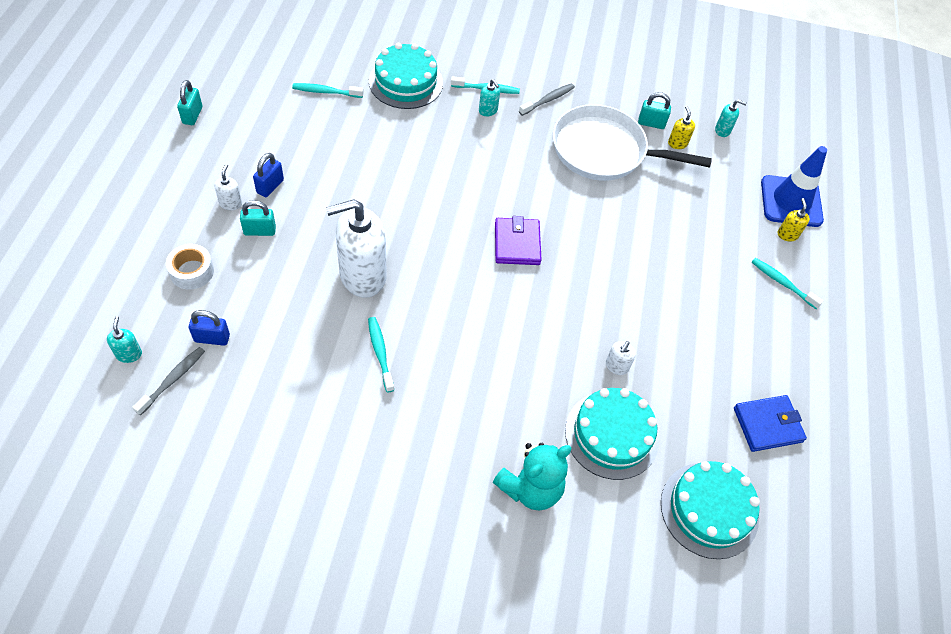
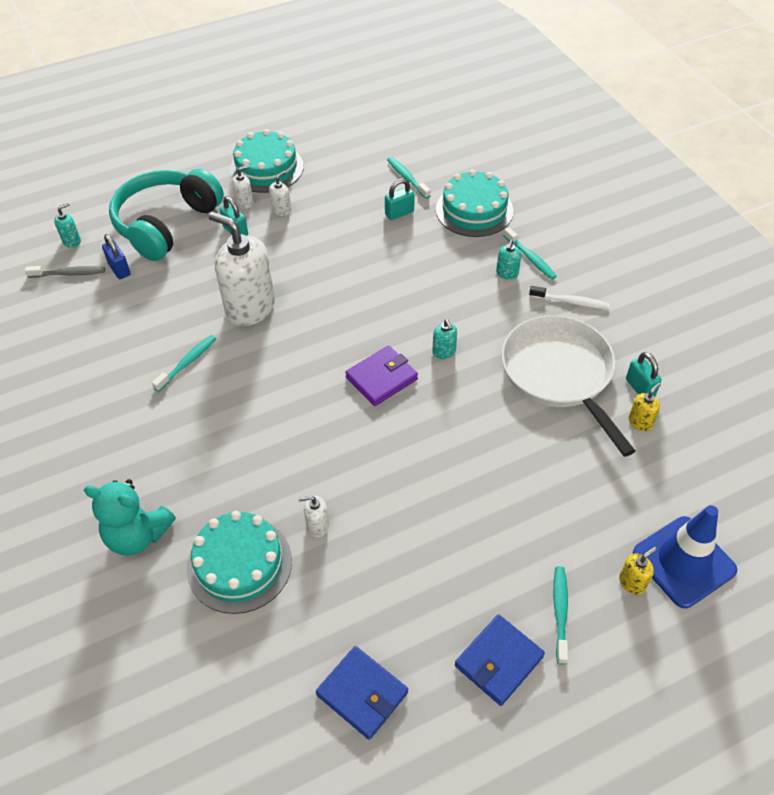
camera: 60 degrees right, 5 degrees down
(192, 115) = (303, 135): turquoise padlock -> turquoise padlock (399, 213)
(192, 271) = (166, 224): white tape -> turquoise headphones
(270, 186) = (281, 210): blue padlock -> white soap dispenser
(548, 100) = (571, 302): grey toothbrush -> white toothbrush
(709, 510) = (219, 692): turquoise cake -> turquoise cake (266, 168)
(722, 130) = (707, 448): turquoise soap dispenser -> turquoise soap dispenser (444, 352)
(794, 337) = (498, 661): none -> blue wallet

